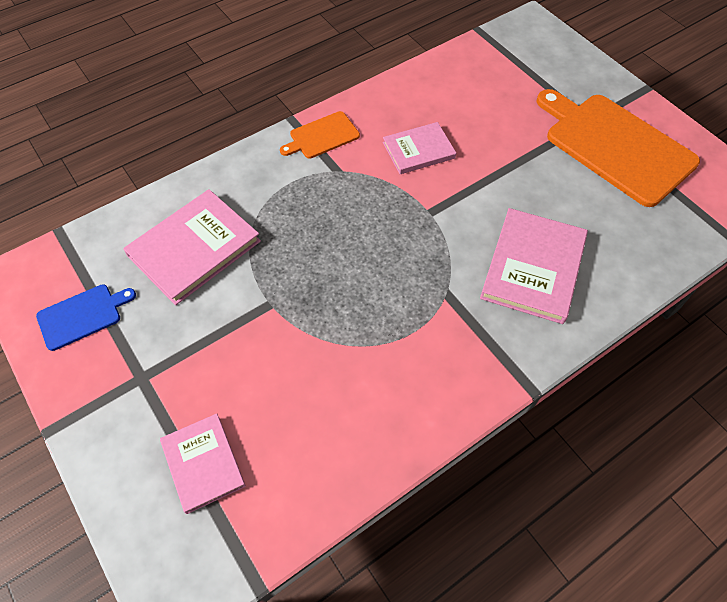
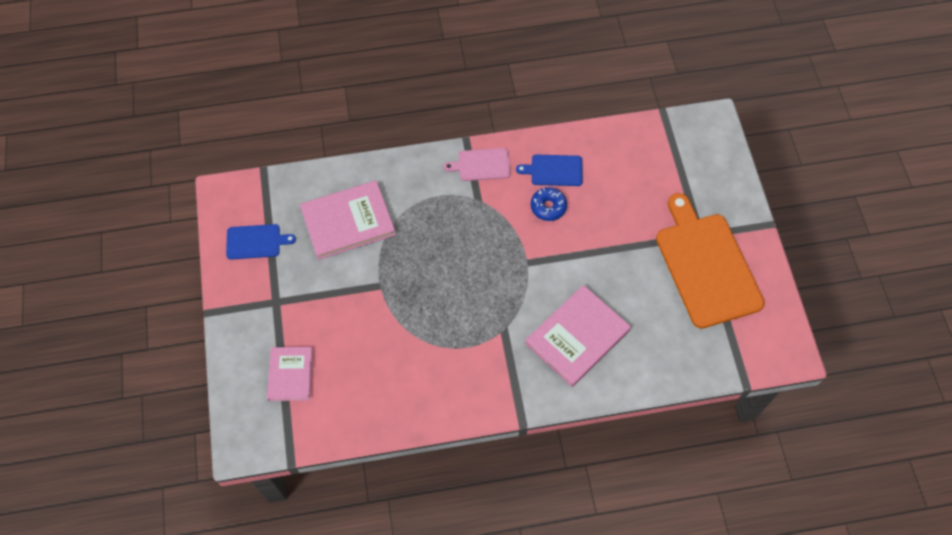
camera: 25 degrees right, 5 degrees up
(322, 136) = (481, 165): orange cutting board -> pink cutting board
(403, 115) = (554, 170): none -> blue cutting board
(418, 150) = (548, 207): pink book -> blue donut

